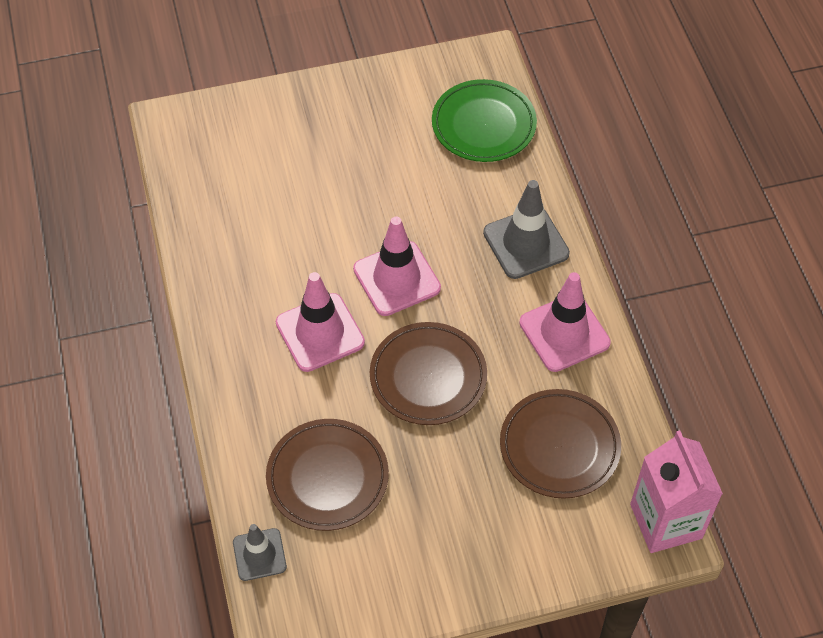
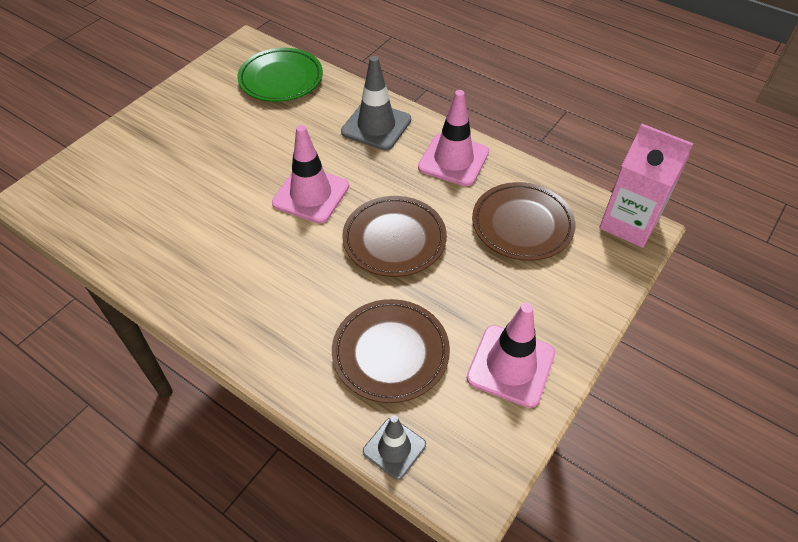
camera: 40 degrees left, 5 degrees down
(320, 332) = (288, 261): pink traffic cone -> pink traffic cone (511, 365)

